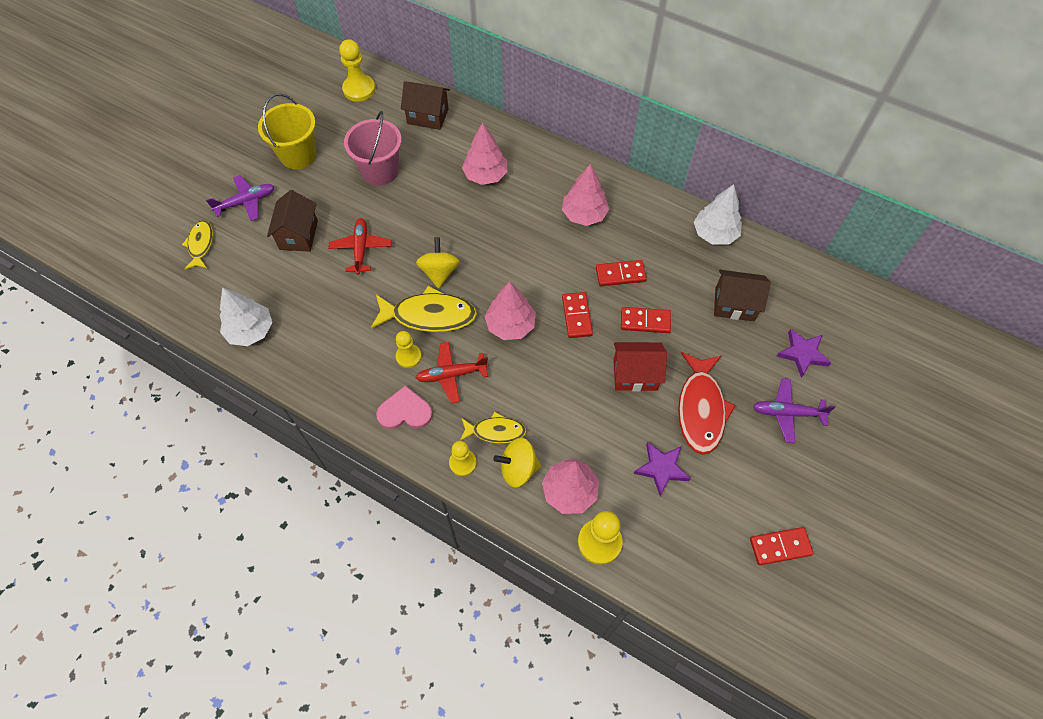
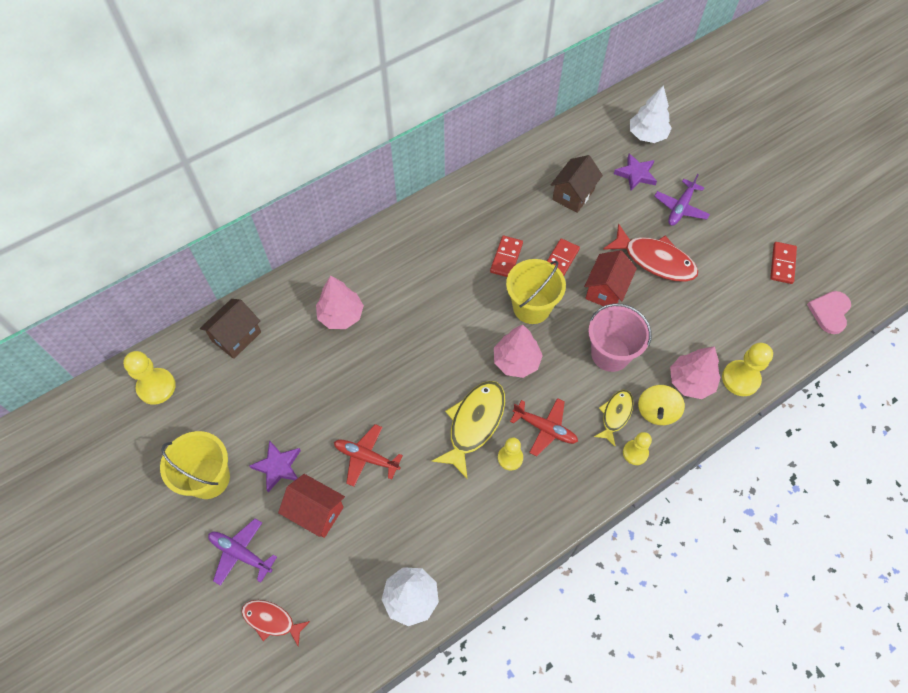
camera: 65 degrees left, 0 degrees up
(201, 244) = (271, 620): yellow fish -> red fish
(246, 202) = (241, 553): purple plane -> purple plane turned 60 degrees counterclockwise
(298, 235) = (316, 512): brown house -> red house
(380, 171) = (279, 405): pink bucket -> pink bucket (610, 354)
(405, 411) = (565, 482): pink heart -> pink heart (830, 312)
(439, 272) = (431, 397): yellow spinning top -> none
(451, 374) = (545, 428): red plane -> red plane turned 75 degrees counterclockwise
(576, 316) = (531, 307): red domino -> yellow bucket
(584, 214) = (430, 257): pink tree -> none
(661, 468) = (695, 309): purple star -> purple star (278, 466)
(714, 234) = (500, 175): white tree -> white tree (647, 135)

